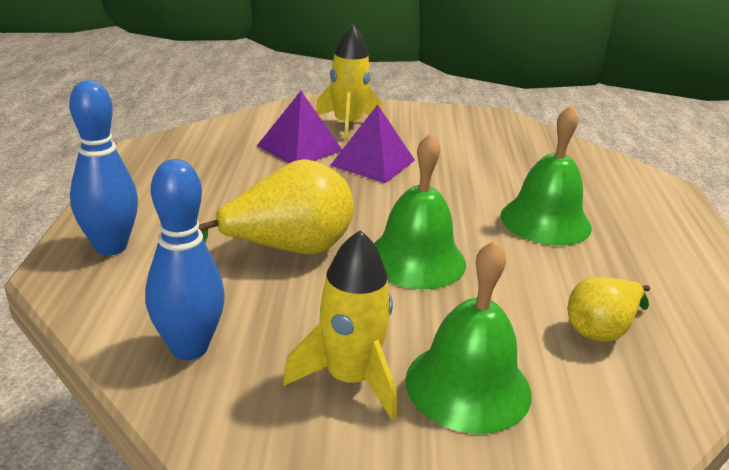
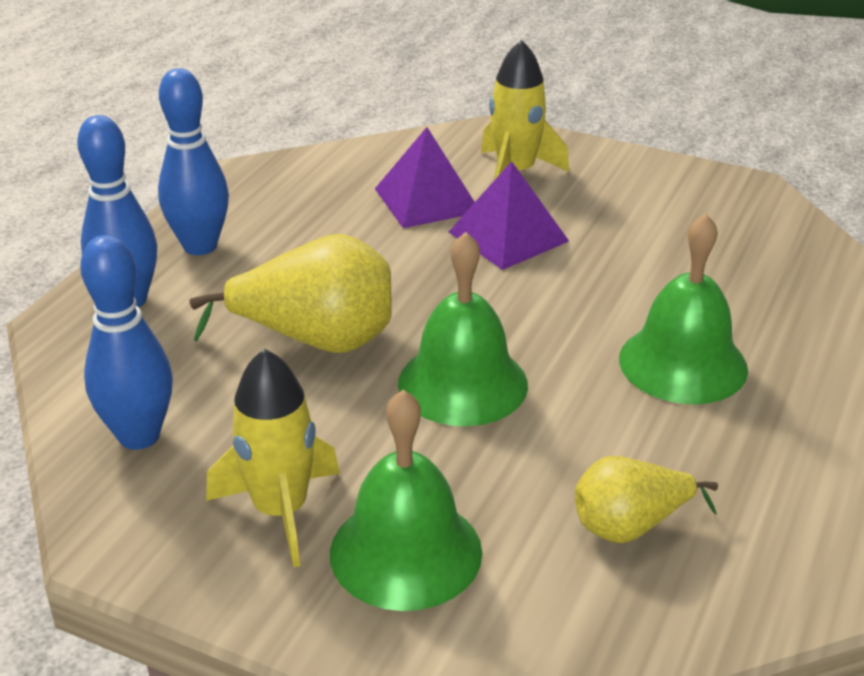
camera: 25 degrees right, 5 degrees up
(147, 200) = (200, 246): none -> blue bowling pin

